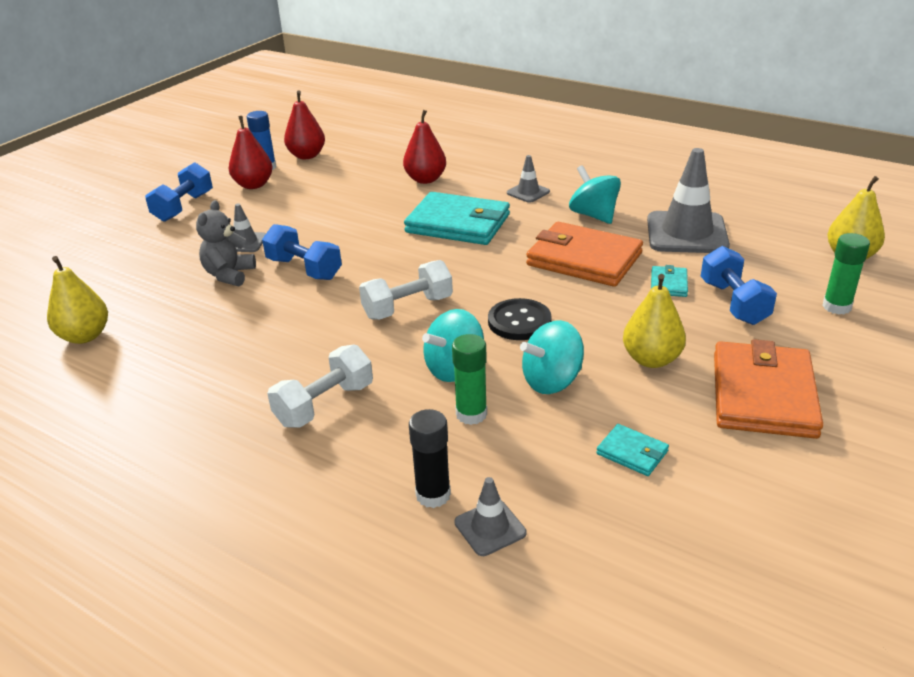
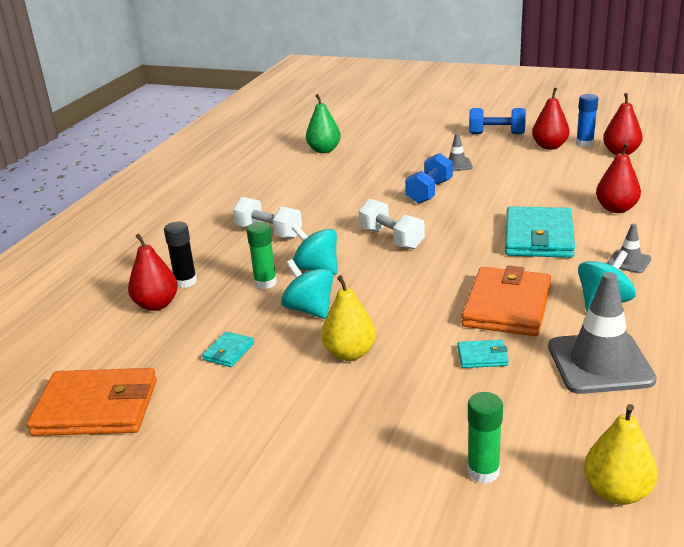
camera: 80 degrees right, 5 degrees down
(85, 336) = (324, 150): yellow pear -> green pear
(229, 275) = (409, 170): grey teddy bear -> none
(490, 528) = (156, 305): grey traffic cone -> red pear
(519, 321) = (387, 286): black button -> none
(733, 303) = (462, 398): blue dumbbell -> none
(763, 394) = (310, 415): orange wallet -> orange wallet (96, 407)

